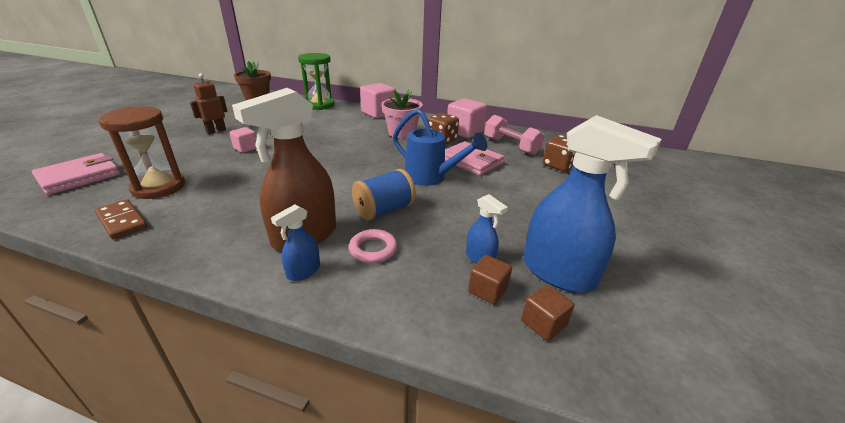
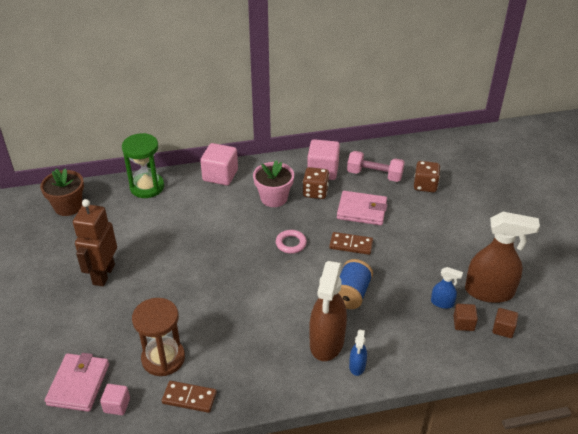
camera: 30 degrees left, 10 degrees up
(216, 131) = (103, 274): brown robot -> brown robot, size x1.62
(246, 148) = (166, 283): pink cube -> pink cube (117, 405)
(373, 249) = (378, 329): pink ring -> pink ring (291, 243)
(431, 178) = (351, 245): blue watering can -> brown domino
(558, 273) = (489, 292): blue spray bottle -> brown spray bottle

